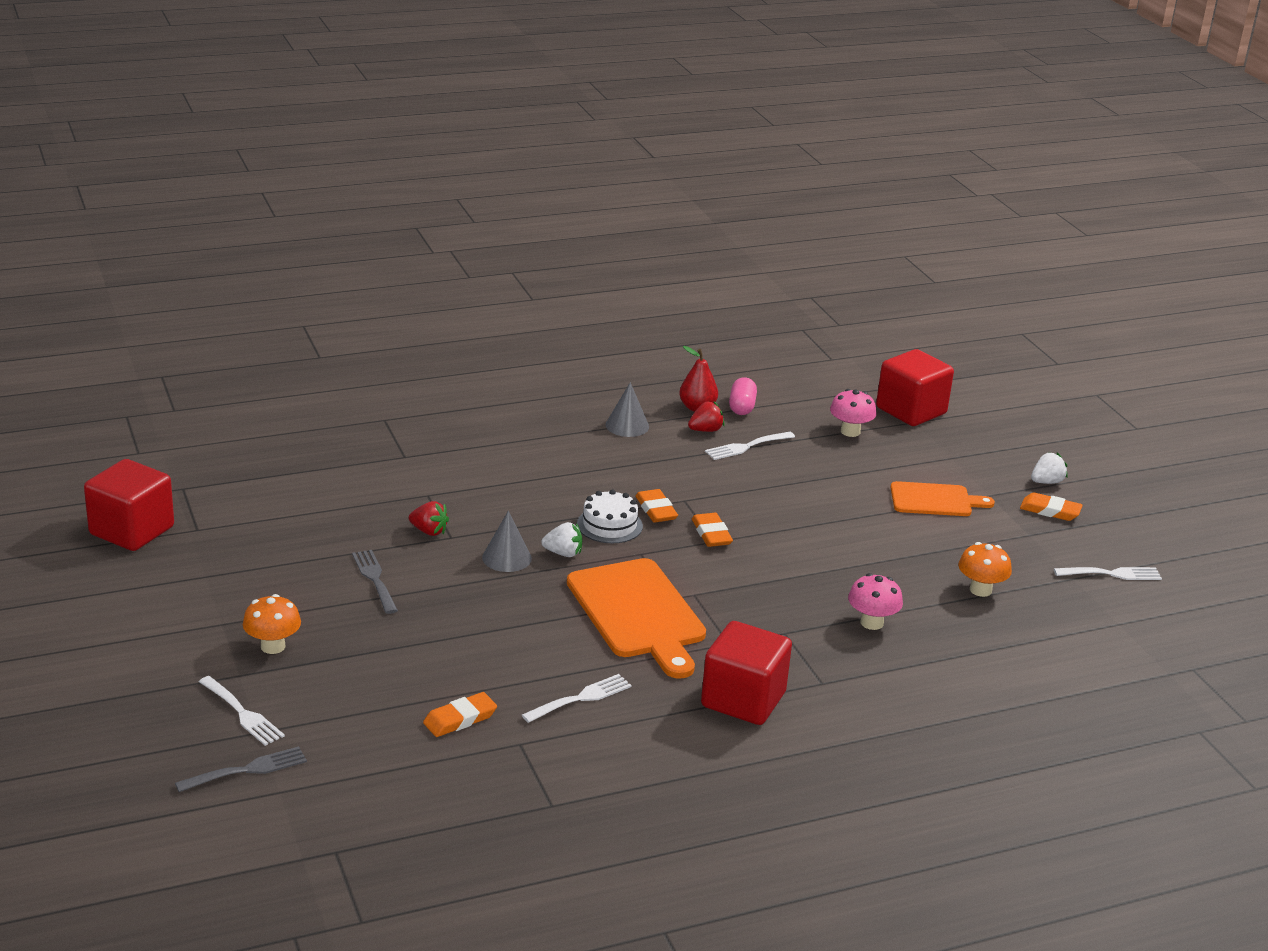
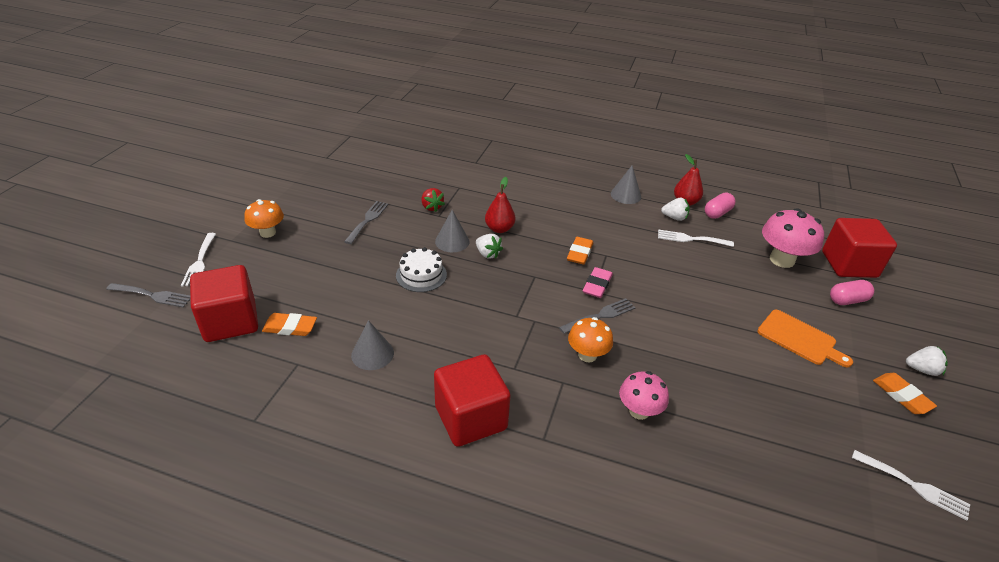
camera: 40 degrees right, 10 degrees up
(132, 531) = (299, 146): red cube -> red cube (230, 321)
(540, 521) = (499, 229): none -> red pear
(581, 698) = (372, 354): white fork -> grey cone
(609, 525) = (538, 249): white cake -> white cake (421, 275)
(638, 613) = (482, 315): orange cutting board -> none
(705, 430) = (674, 217): red strawberry -> white strawberry
(711, 534) = (597, 285): orange eraser -> pink eraser
(748, 560) = (600, 315): none -> grey fork
(850, 431) = (782, 260): pink mushroom -> pink mushroom, size x1.54
(940, 447) = (847, 300): none -> pink capsule
(980, 590) = (764, 433): orange mushroom -> orange mushroom (587, 355)

